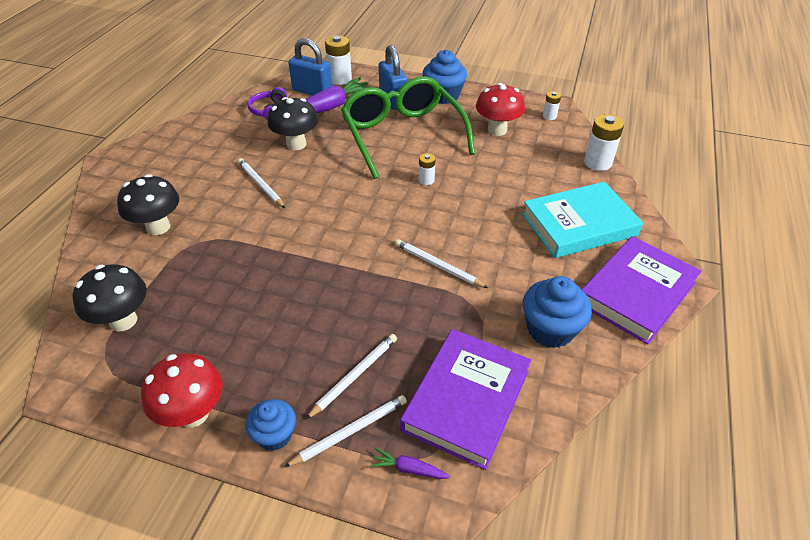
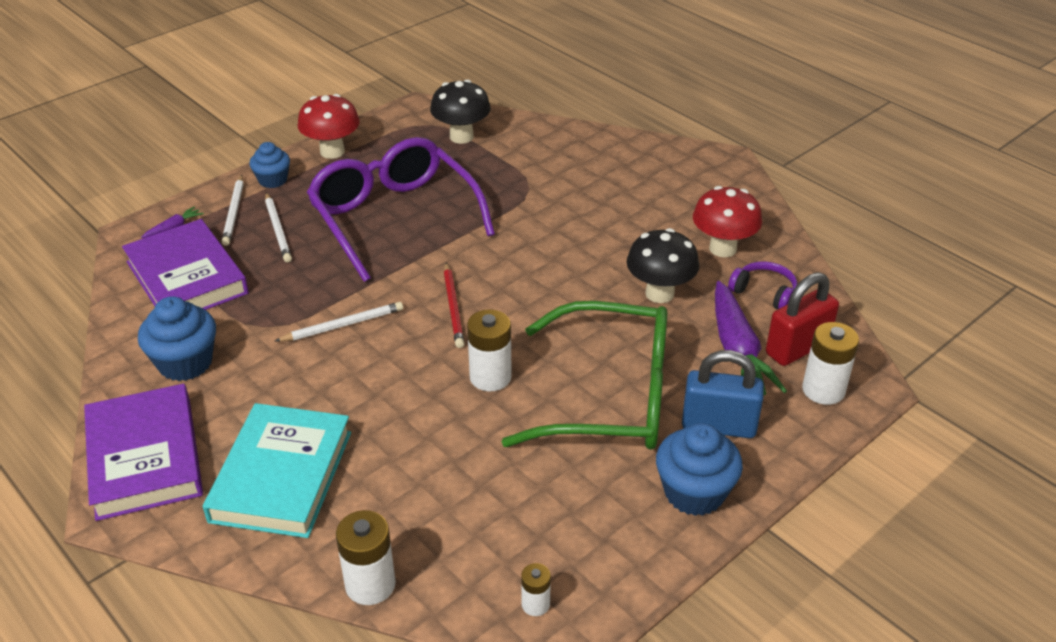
camera: 120 degrees right, 5 degrees down
(158, 227) = (573, 170): black mushroom -> none
(260, 184) = (593, 245): white pencil -> none
(288, 302) = (394, 218): none -> purple glasses
(312, 91) = (797, 348): blue padlock -> red padlock
(375, 221) = (453, 307): none -> red pencil
(426, 180) = (490, 377): white battery -> white battery, size x1.78
(497, 130) = (546, 509): red mushroom -> red mushroom (723, 248)

